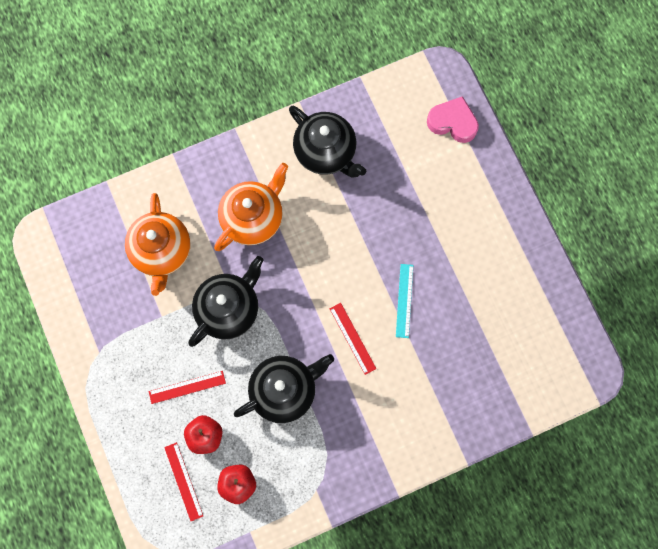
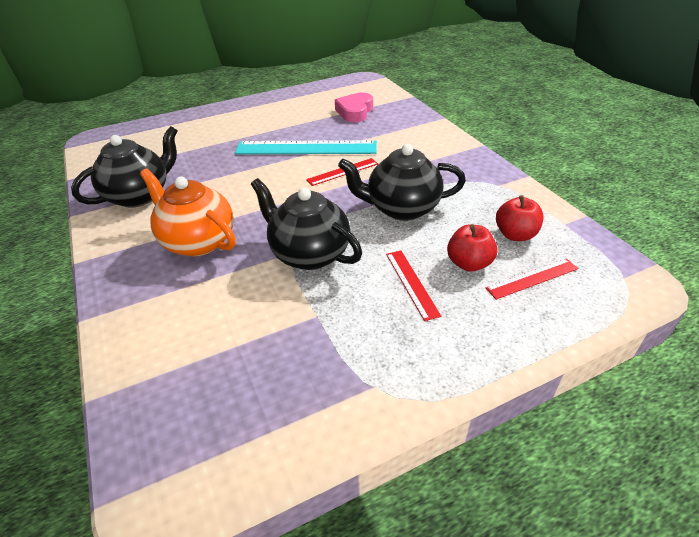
camera: 90 degrees left, 35 degrees down
(162, 251) = (222, 322): orange teapot -> none
(284, 390) = (401, 208): black teapot -> black teapot turned 60 degrees counterclockwise
(404, 300) = (306, 148): turquoise ruler -> turquoise ruler, size x2.01
(453, 122) = (144, 132): pink heart -> pink heart (355, 112)

